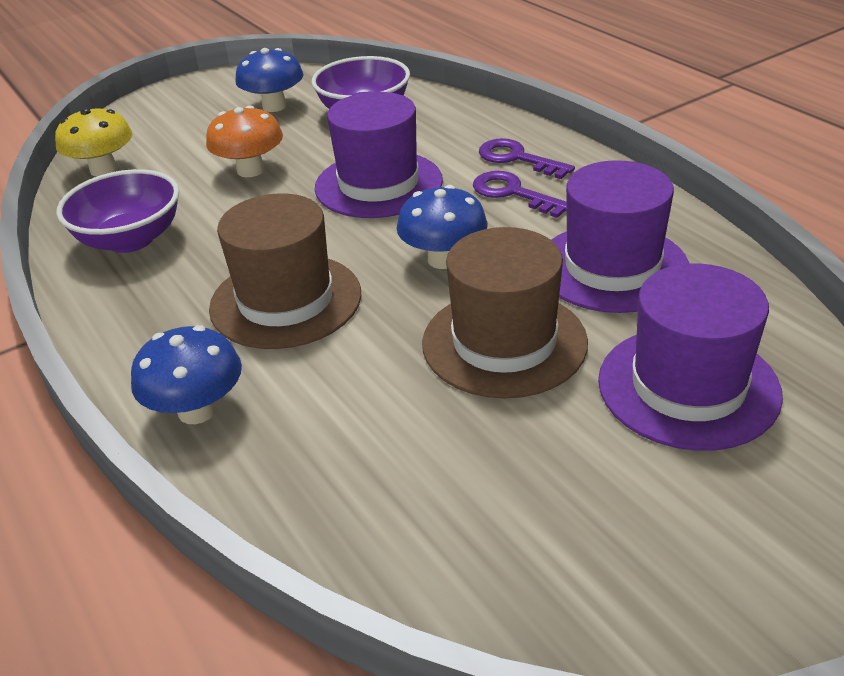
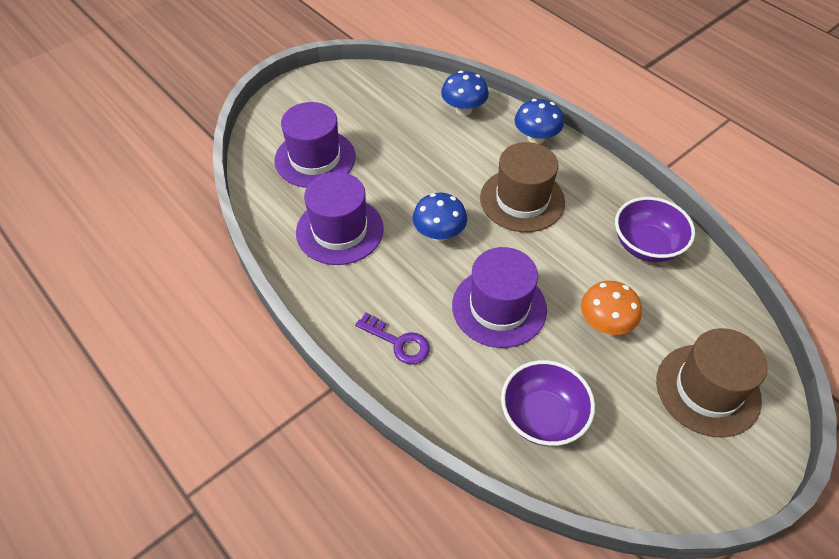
camera: 170 degrees right, 15 degrees up
(103, 170) = (726, 322): yellow mushroom -> none
(274, 106) = (635, 429): blue mushroom -> blue mushroom (463, 109)
(504, 342) = (399, 178): brown hat -> brown hat (707, 390)
(513, 193) = (400, 299): purple key -> none

